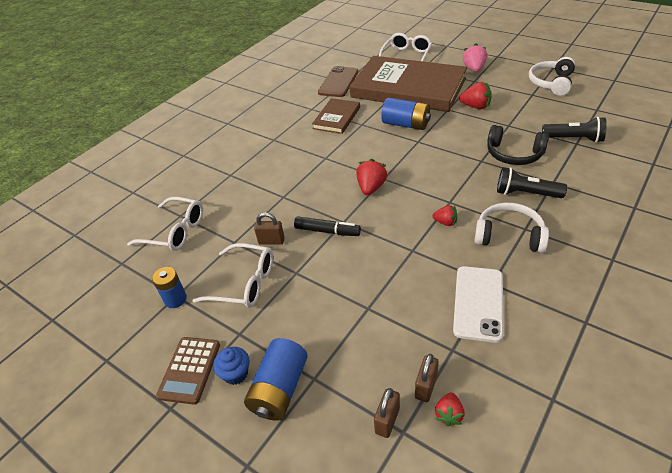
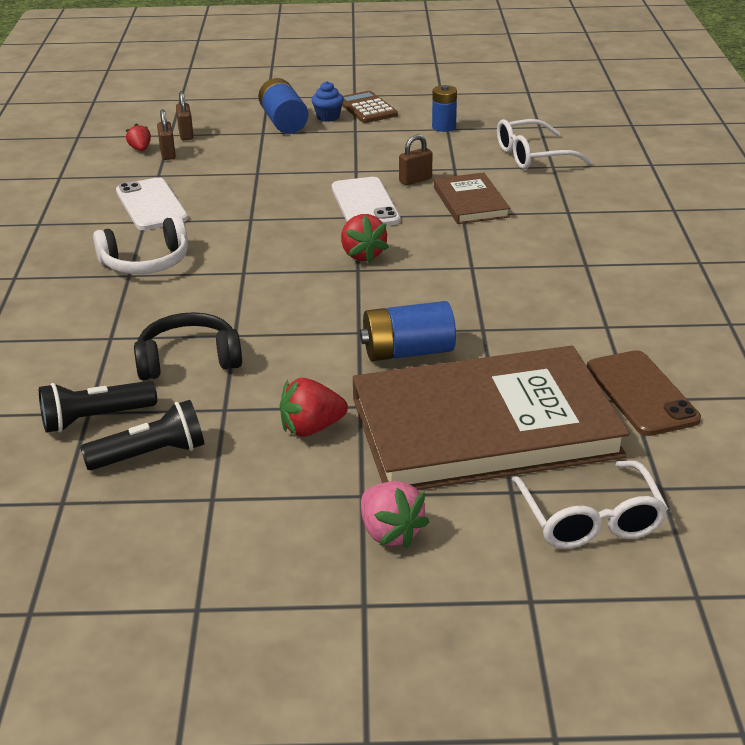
camera: 140 degrees right, 10 degrees down
(244, 283) = (396, 151): white glasses -> none
(327, 231) = (365, 204): black marker -> white phone
(336, 118) = (539, 325): brown book -> brown book (471, 202)
(445, 222) = (232, 251): red strawberry -> none
(526, 194) = (144, 311): black flashlight -> black flashlight (150, 454)
(551, 83) = (182, 548): white headphones -> none

